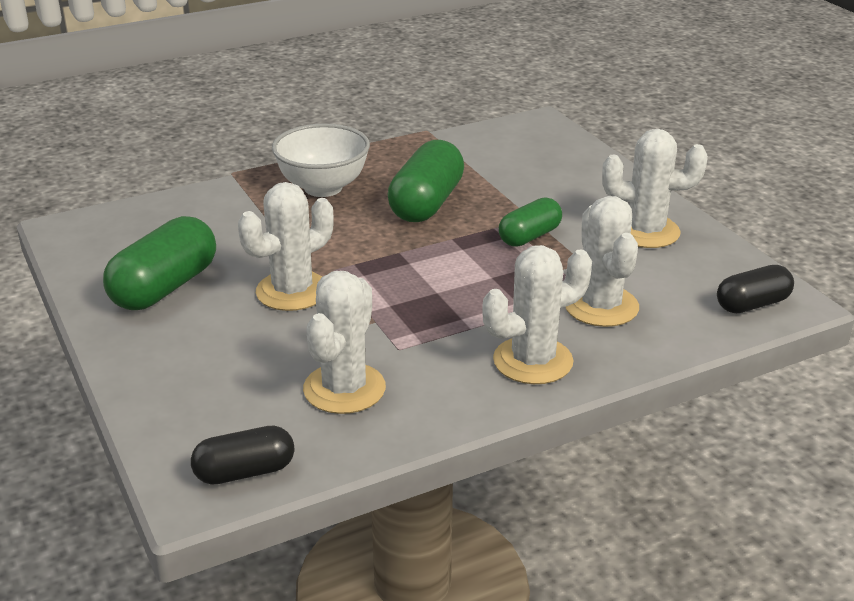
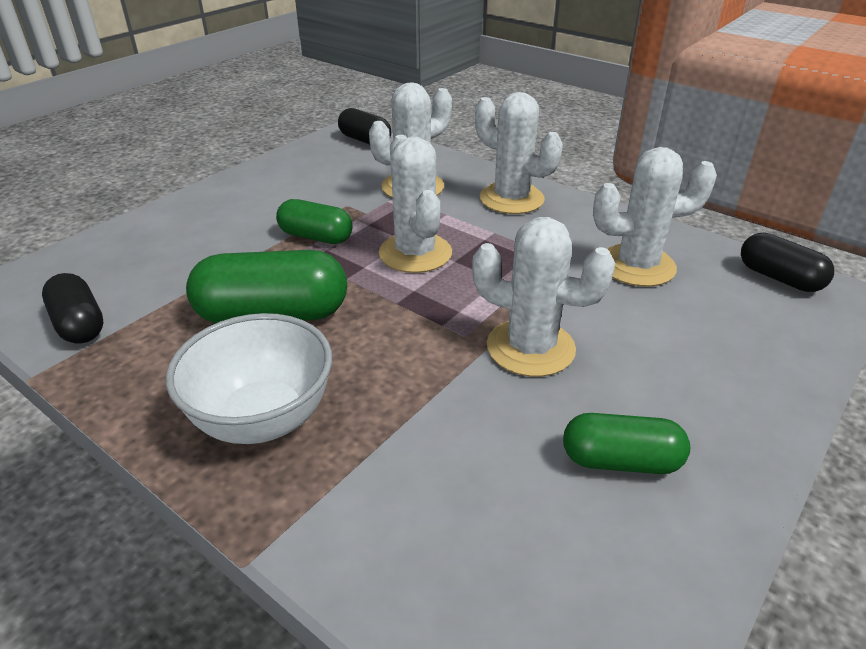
camera: 115 degrees left, 5 degrees up
(165, 287) = (620, 461): green capsule -> green capsule, size x0.62
(473, 143) = (79, 324): none -> black capsule
(646, 231) = (275, 187): white cactus -> white cactus (415, 253)

